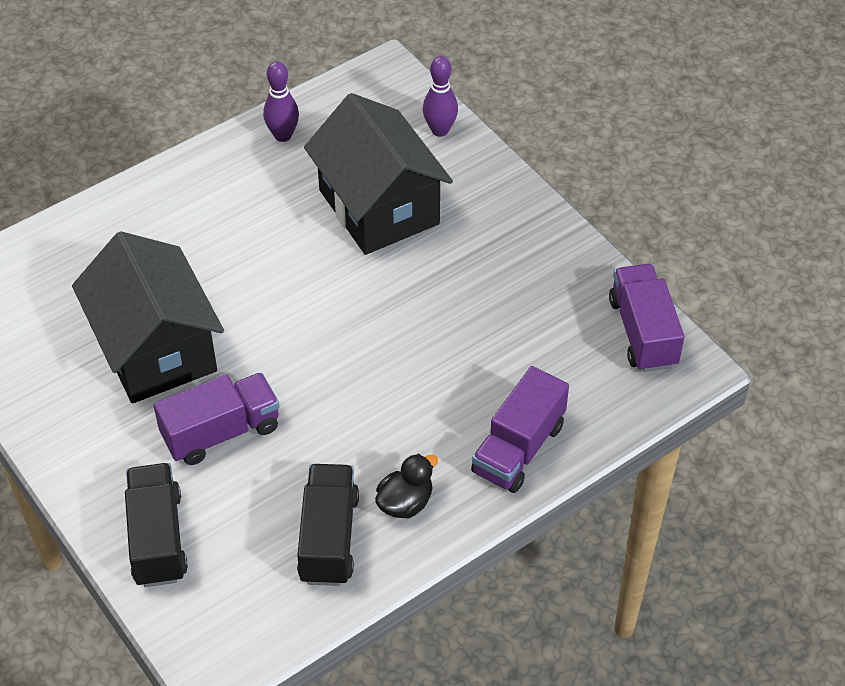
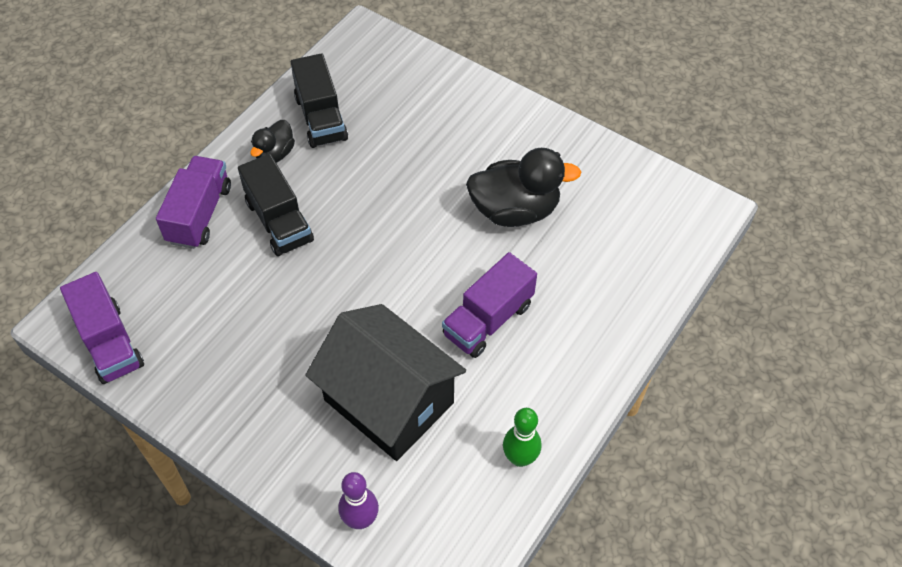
camera: 160 degrees right, 5 degrees up
(155, 349) = (515, 210): black house -> black duck
(157, 538) = (437, 88): black truck -> black truck (279, 221)
(221, 432) = (430, 164): purple truck -> purple truck (488, 320)
(283, 135) = (520, 458): purple bowling pin -> green bowling pin

